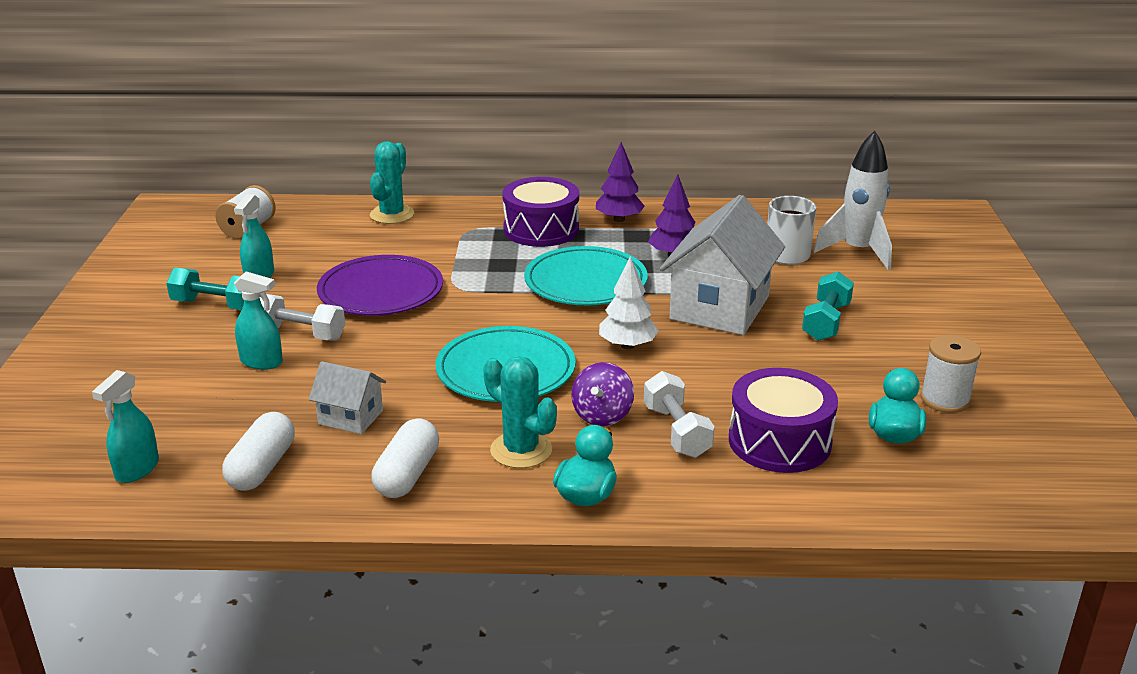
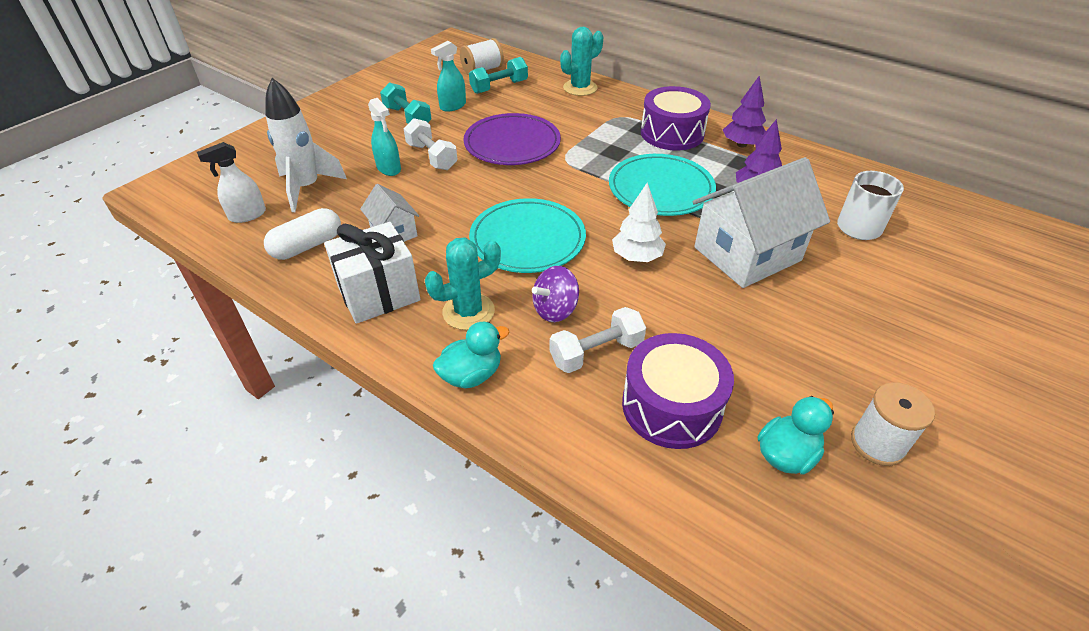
camera: 35 degrees right, 15 degrees up
(137, 469) = (247, 215): turquoise spray bottle -> white spray bottle
(407, 474) = (379, 294): white capsule -> white gift
(521, 450) = (468, 311): turquoise cactus -> turquoise cactus turned 75 degrees clockwise
(676, 431) = (596, 352): white dumbbell -> white dumbbell turned 45 degrees clockwise
(826, 322) = (833, 307): turquoise dumbbell -> turquoise dumbbell (499, 87)
(857, 251) = (934, 249): white rocket -> white rocket (307, 188)

